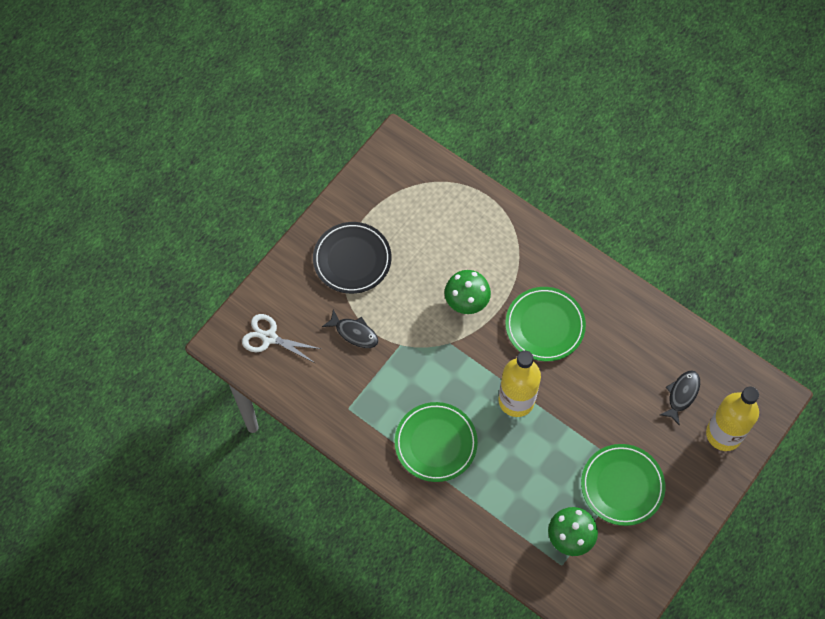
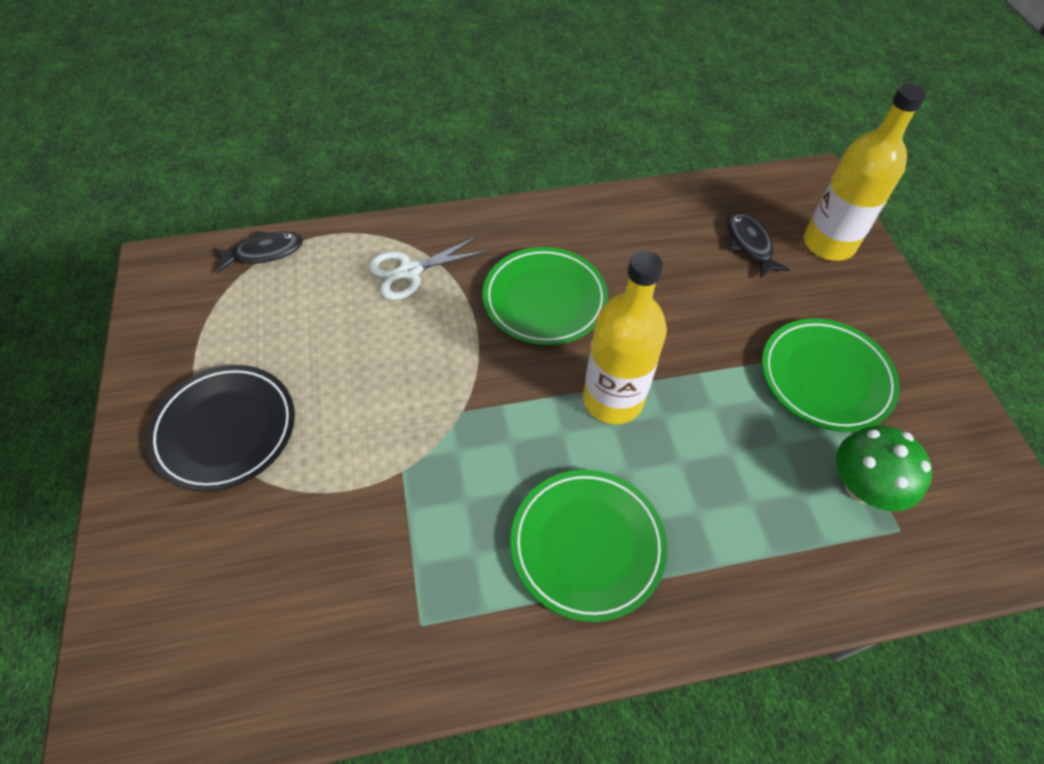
camera: 50 degrees left, 10 degrees down
(269, 337) = (189, 647): white scissors -> white scissors (409, 271)
(354, 333) = (322, 515): black fish -> black fish (264, 253)
(466, 301) = (429, 350): green mushroom -> none

